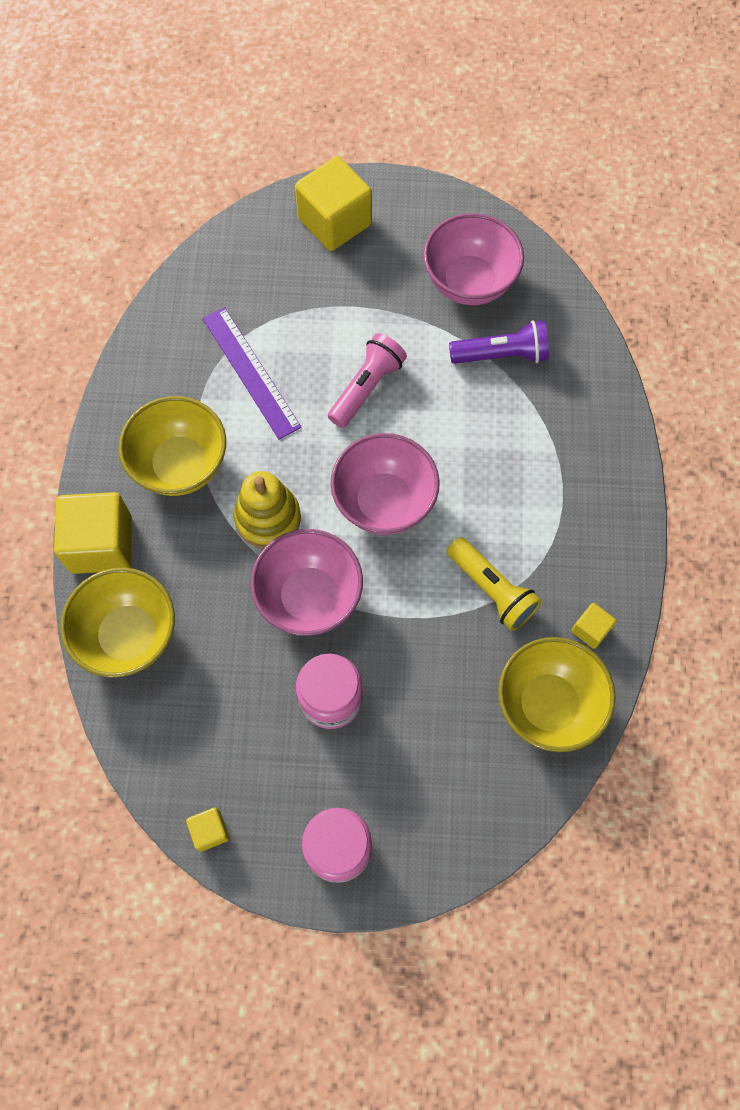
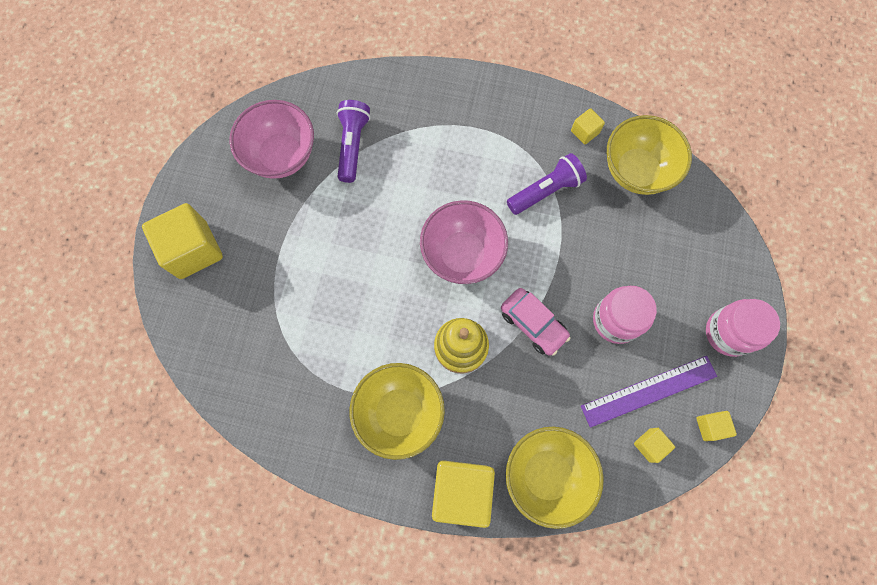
camera: 80 degrees left, 5 degrees up
(177, 755) = (649, 445): none -> yellow cube
(250, 372) = (324, 342): purple ruler -> purple ruler (649, 391)
(309, 597) = (533, 324): pink bowl -> pink car
(367, 387) = (359, 250): pink flashlight -> none
(492, 590) = (546, 191): yellow flashlight -> purple flashlight

